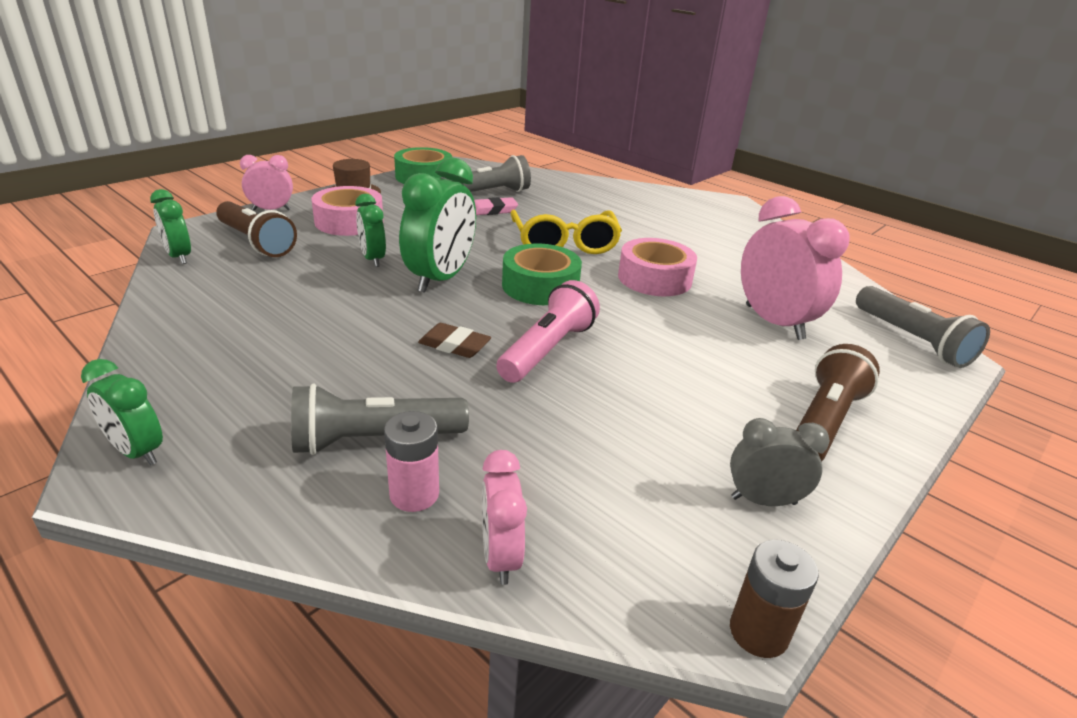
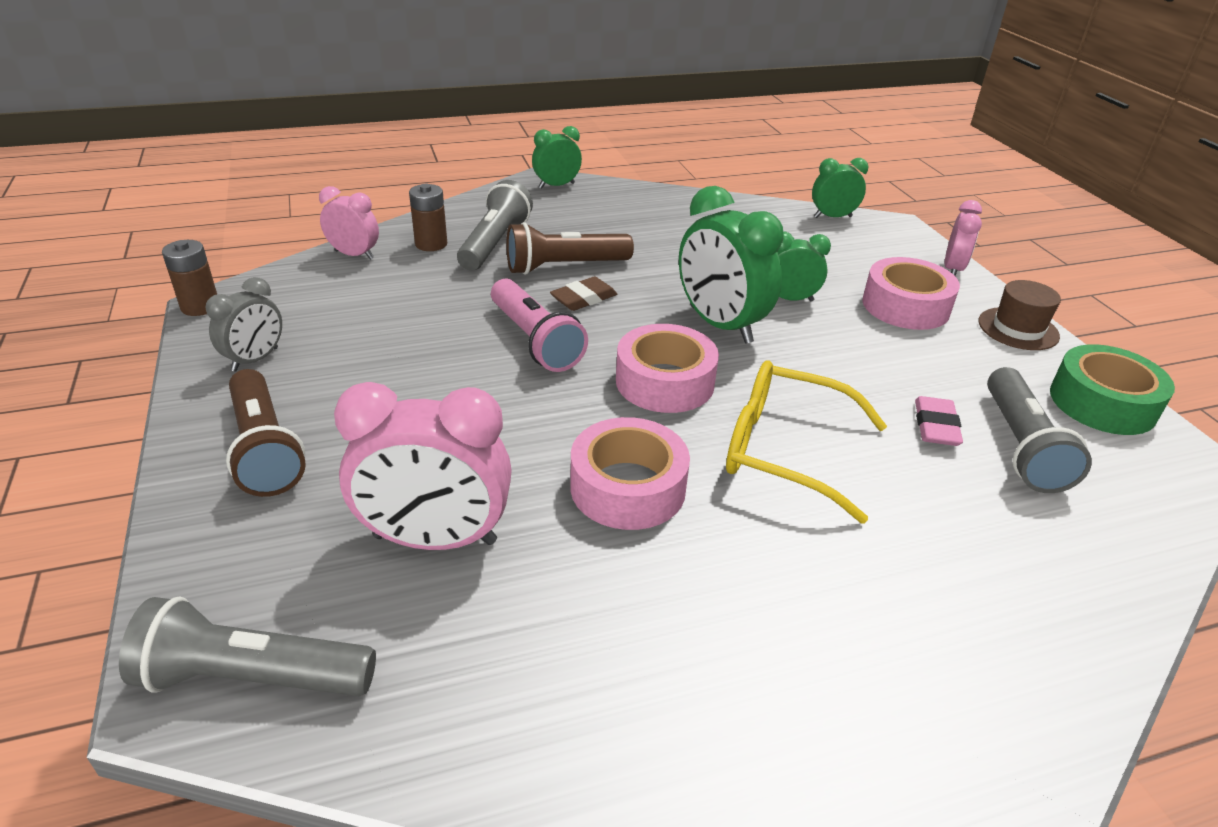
camera: 120 degrees right, 5 degrees up
(256, 242) = (856, 250): brown flashlight -> brown flashlight (564, 267)
(414, 494) = (431, 244): pink battery -> brown battery
(540, 286) = (664, 382): green tape -> pink tape

